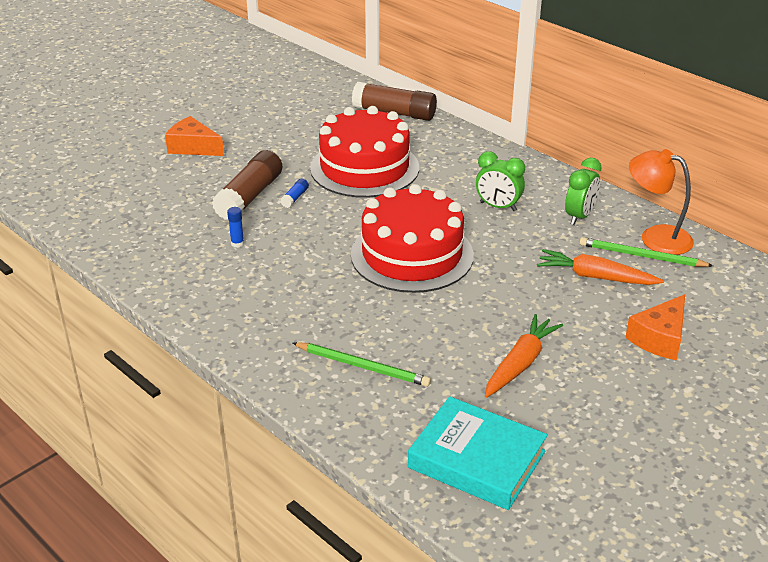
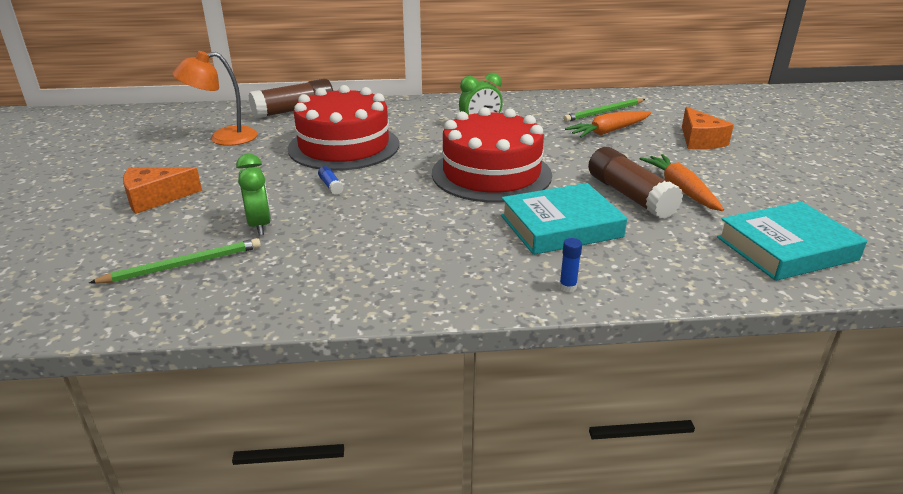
camera: 50 degrees left, 5 degrees down
(237, 243) = (351, 236): blue glue stick -> blue glue stick (567, 287)
(249, 196) = (289, 203): brown glue stick -> brown glue stick (629, 196)
(363, 366) = (616, 248): green pencil -> green pencil (183, 265)
(365, 326) = (561, 226): none -> turquoise book
(579, 216) = (533, 110): green clock -> green clock (259, 225)
(655, 237) = (589, 102): orange lamp -> orange lamp (223, 138)

